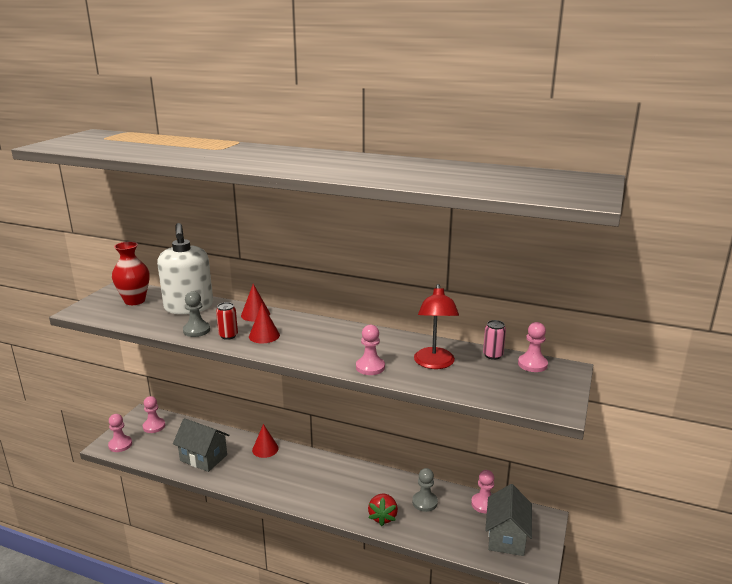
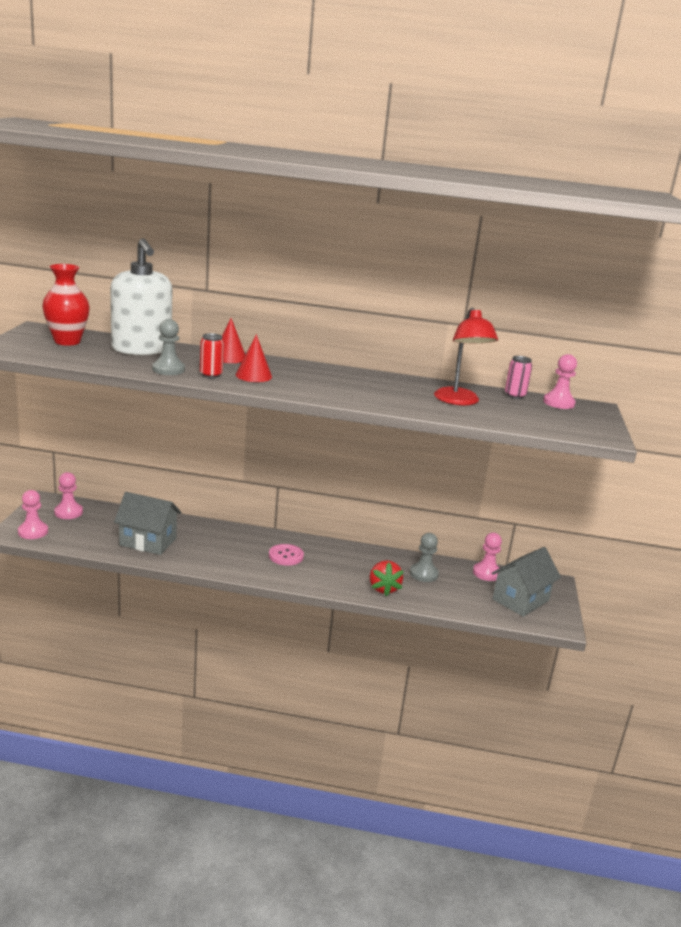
camera: 15 degrees left, 0 degrees up
(265, 449) = (220, 531): red cone -> none
(310, 477) = (286, 556): none -> pink button
(370, 367) = (393, 403): pink pawn -> none
(506, 537) = (520, 600): grey house -> grey house turned 45 degrees clockwise

